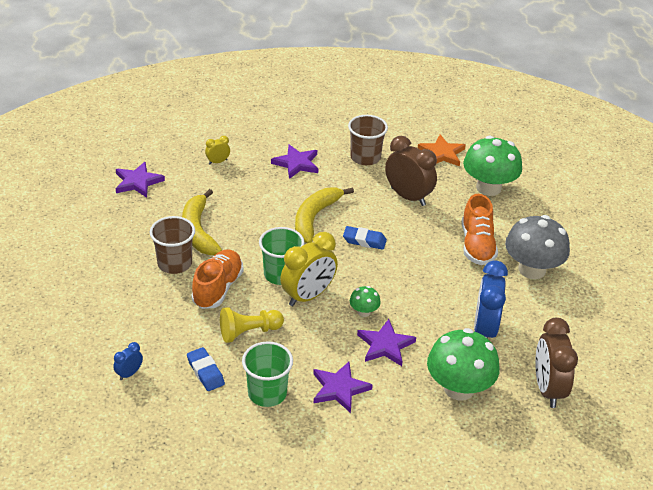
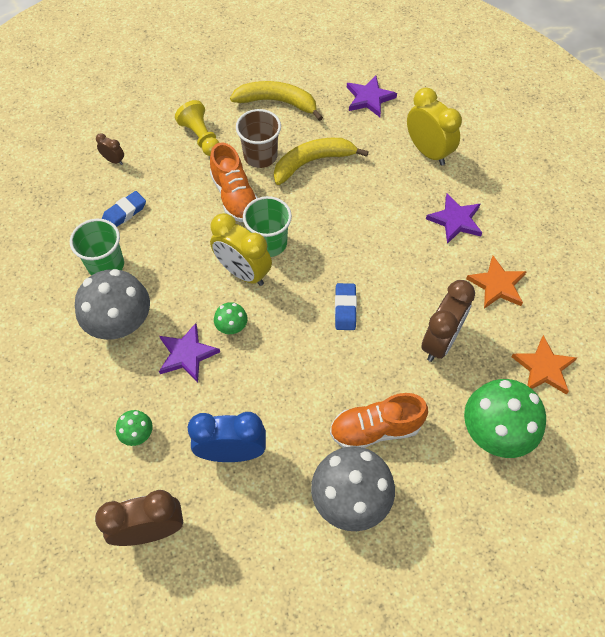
camera: 80 degrees right, 20 degrees up
(129, 373) = (114, 160): blue clock -> brown clock
(218, 162) = (428, 152): yellow clock -> yellow clock, size x2.13
(218, 288) = (235, 196): orange shoe -> orange shoe turned 60 degrees clockwise
(249, 332) = (181, 234): yellow pawn -> yellow pawn (201, 137)
(315, 218) = (367, 255): yellow banana -> yellow banana (277, 102)
(339, 388) = (120, 323): purple star -> grey mushroom
(365, 157) = (497, 285): brown cup -> orange star
(459, 388) = (137, 434): green mushroom -> green mushroom, size x0.46

